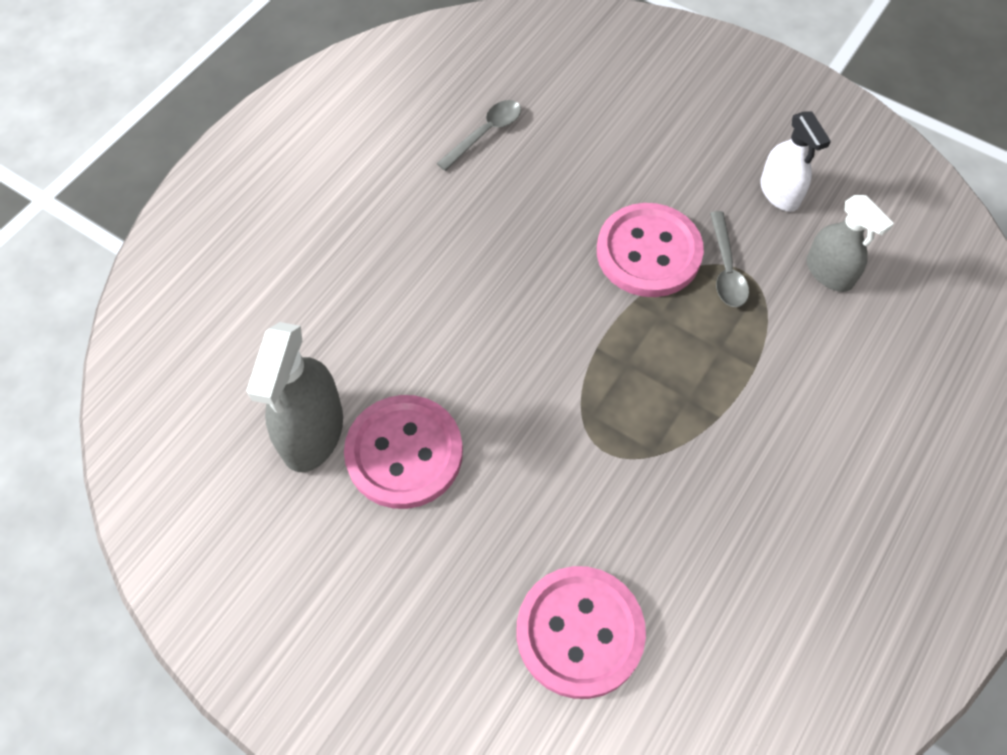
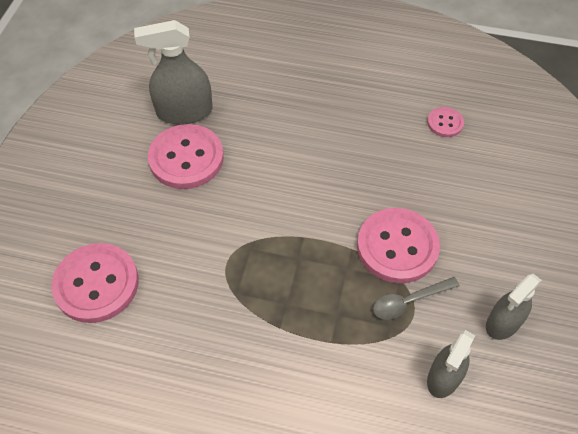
camera: 70 degrees right, 5 degrees down
(485, 133) = (445, 123): grey spoon -> pink button
(779, 193) = (503, 323): white spray bottle -> grey spray bottle

